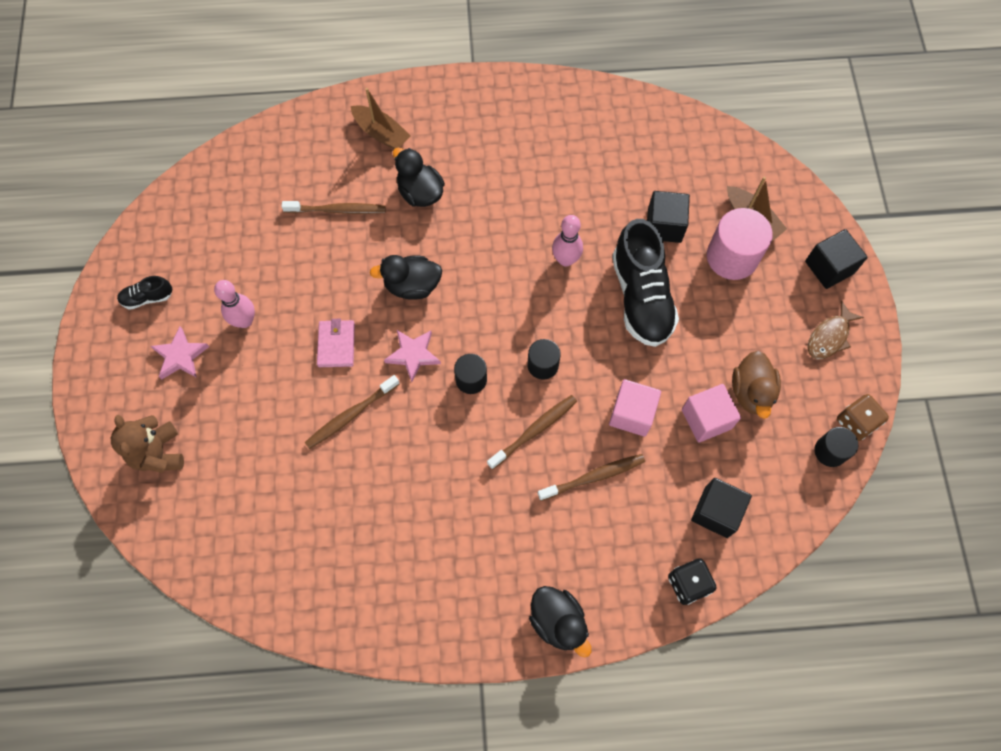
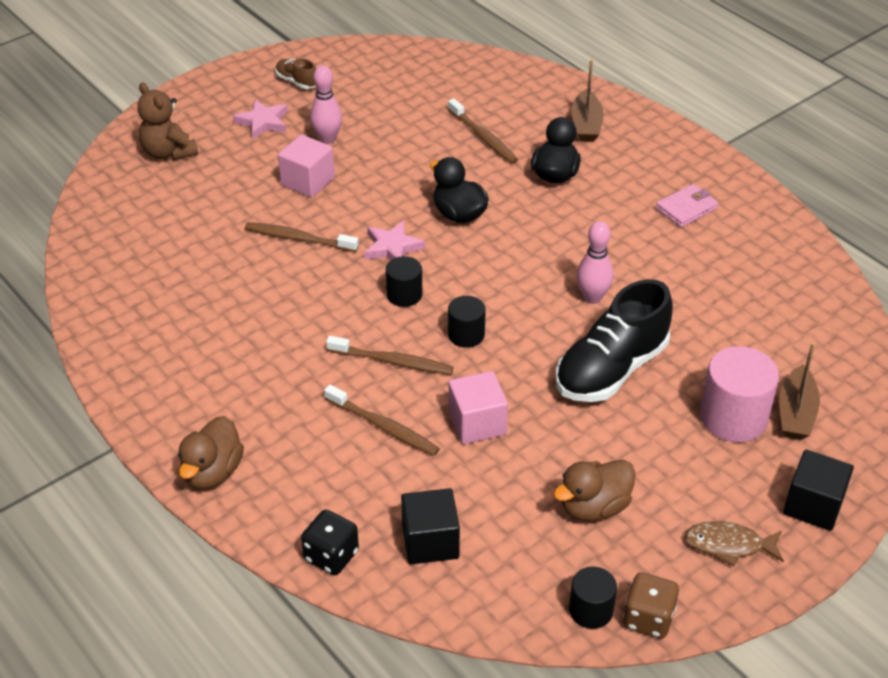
camera: 55 degrees right, 25 degrees down
(147, 298) = (297, 81): black shoe -> brown shoe
(158, 453) = (168, 153): brown teddy bear -> brown teddy bear turned 75 degrees counterclockwise
(336, 345) = (356, 198): pink wallet -> pink wallet (686, 208)
(558, 621) = (212, 472): black duck -> brown duck
(664, 226) = (709, 349): black cube -> none
(706, 419) = (527, 484): pink cube -> pink cube (307, 181)

